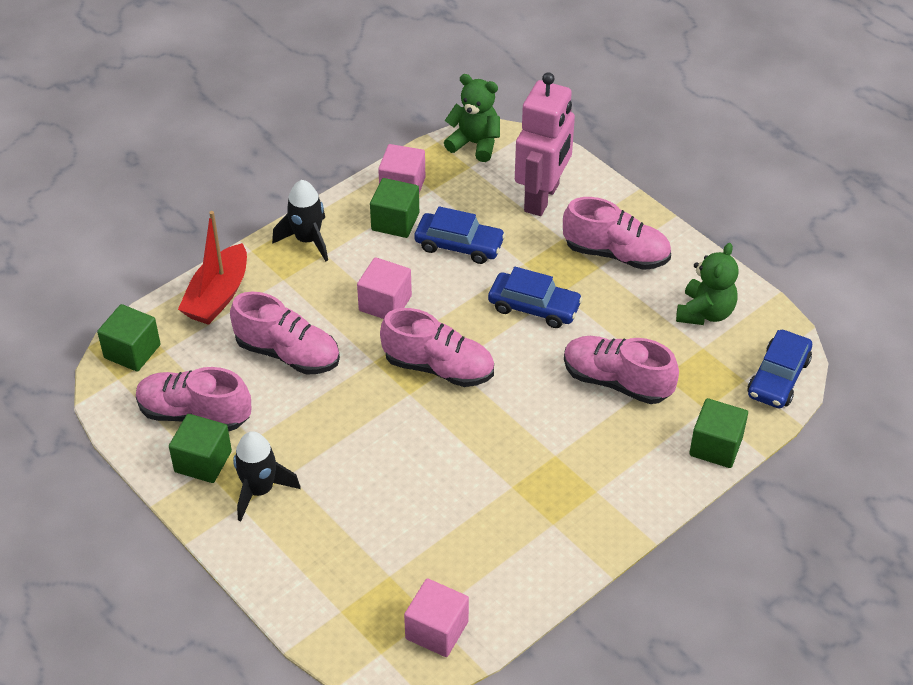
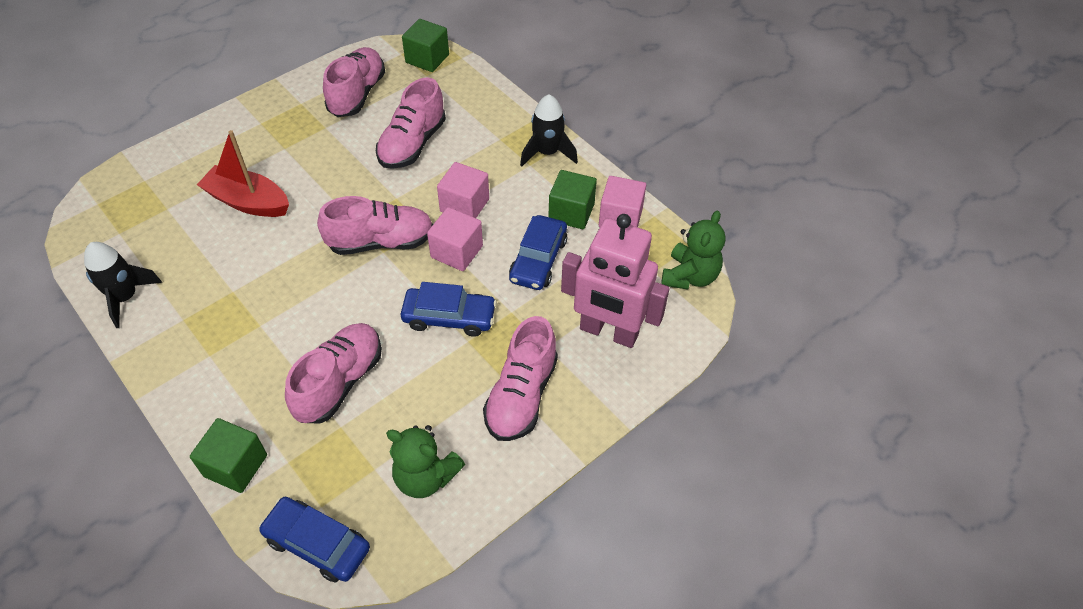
camera: 90 degrees right, 5 degrees up
(203, 461) = (309, 101): green cube -> none
(217, 296) = (482, 101): red boat -> red boat (248, 202)
(259, 490) = (273, 132): black rocket -> black rocket (125, 297)
(437, 630) = (104, 237): pink cube -> pink cube (456, 251)
(439, 367) = (381, 242): pink shoe -> pink shoe turned 120 degrees counterclockwise
(534, 307) = (449, 317): blue car -> blue car turned 105 degrees counterclockwise

